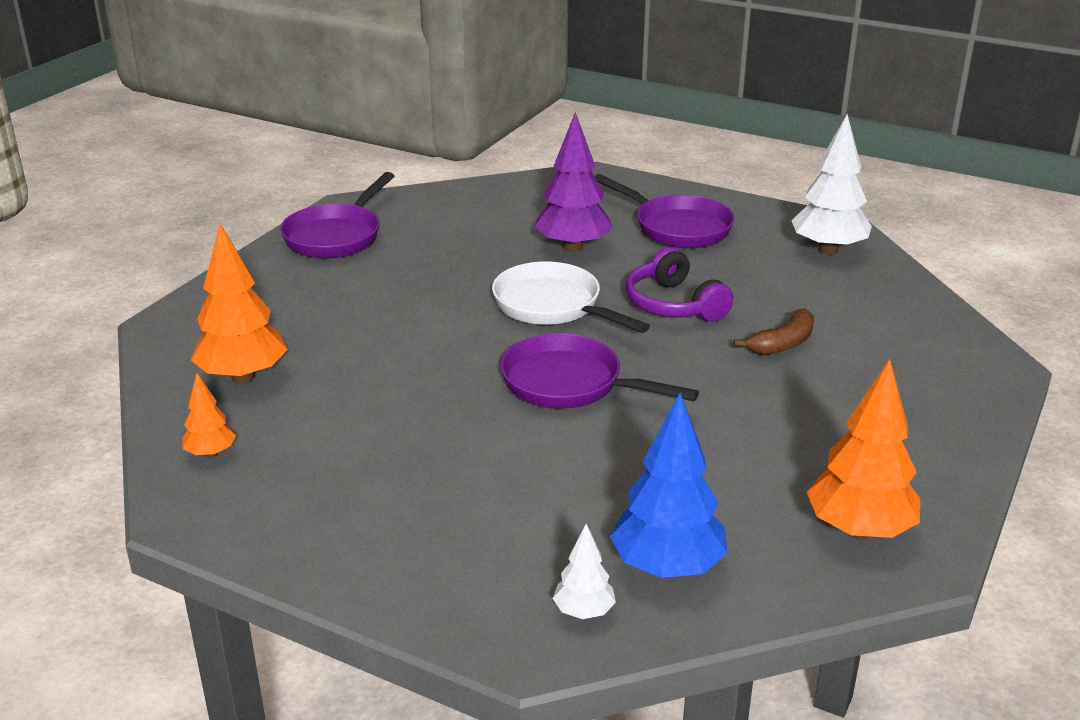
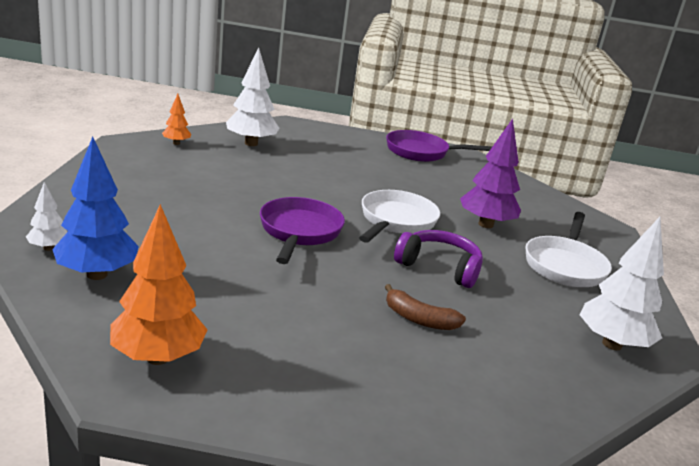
camera: 65 degrees right, 5 degrees down
(243, 377) = (251, 143): orange tree -> white tree
(674, 304) = (439, 267): purple headphones -> purple headphones turned 75 degrees clockwise
(677, 227) = (565, 265): purple pan -> white pan

